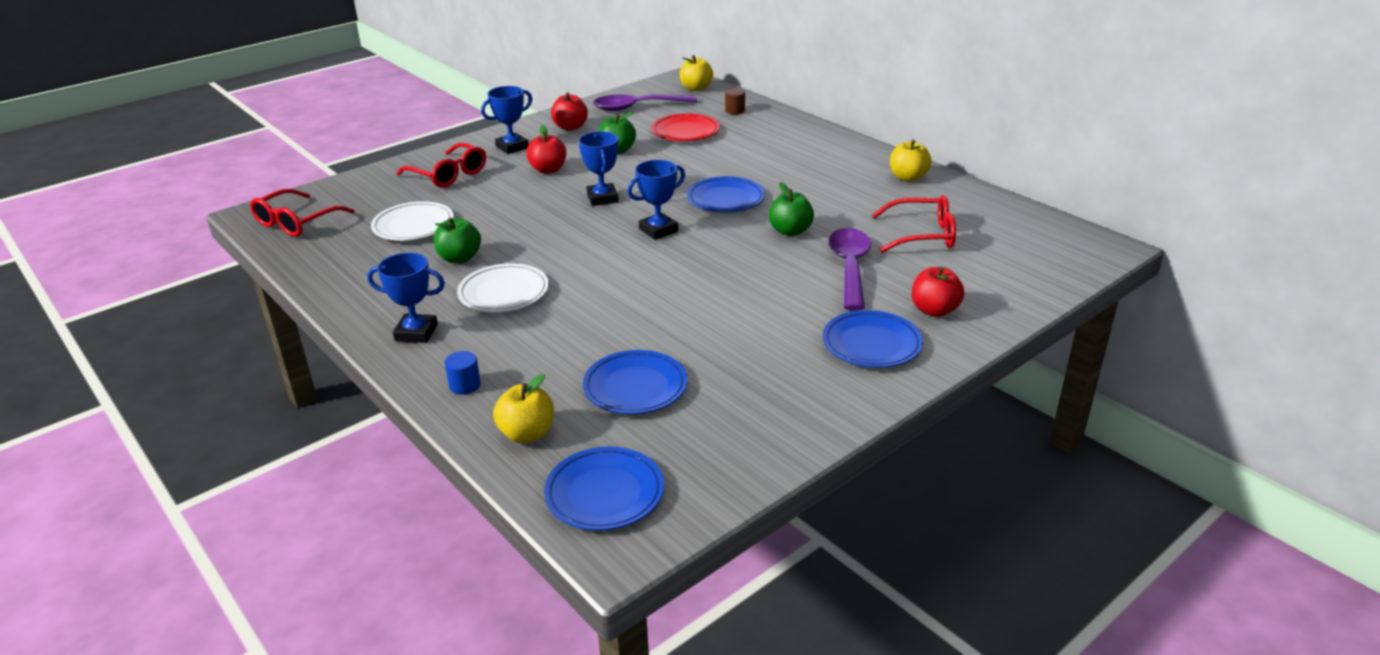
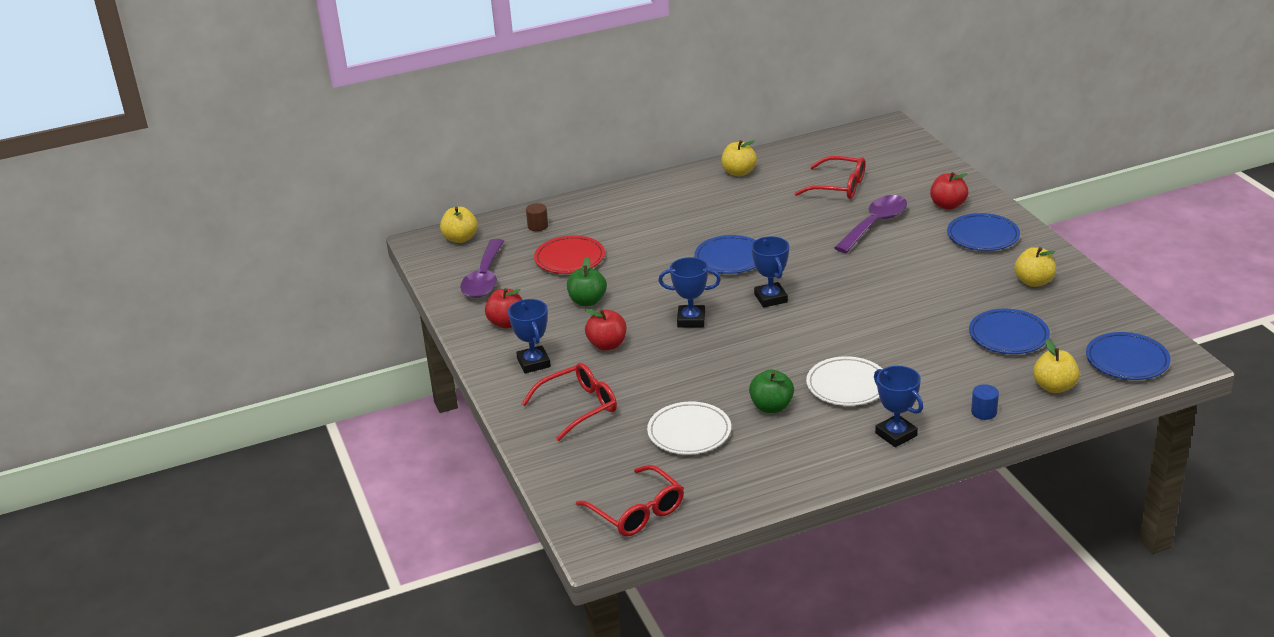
camera: 70 degrees left, 0 degrees up
(416, 333) = (896, 434): blue trophy -> blue trophy turned 60 degrees counterclockwise
(777, 395) = (1034, 282): none -> yellow apple
(790, 231) = (804, 238): green apple -> none
(850, 268) = (875, 224): purple spoon -> purple spoon turned 105 degrees clockwise
(923, 235) = (839, 187): red glasses -> red glasses turned 90 degrees clockwise

